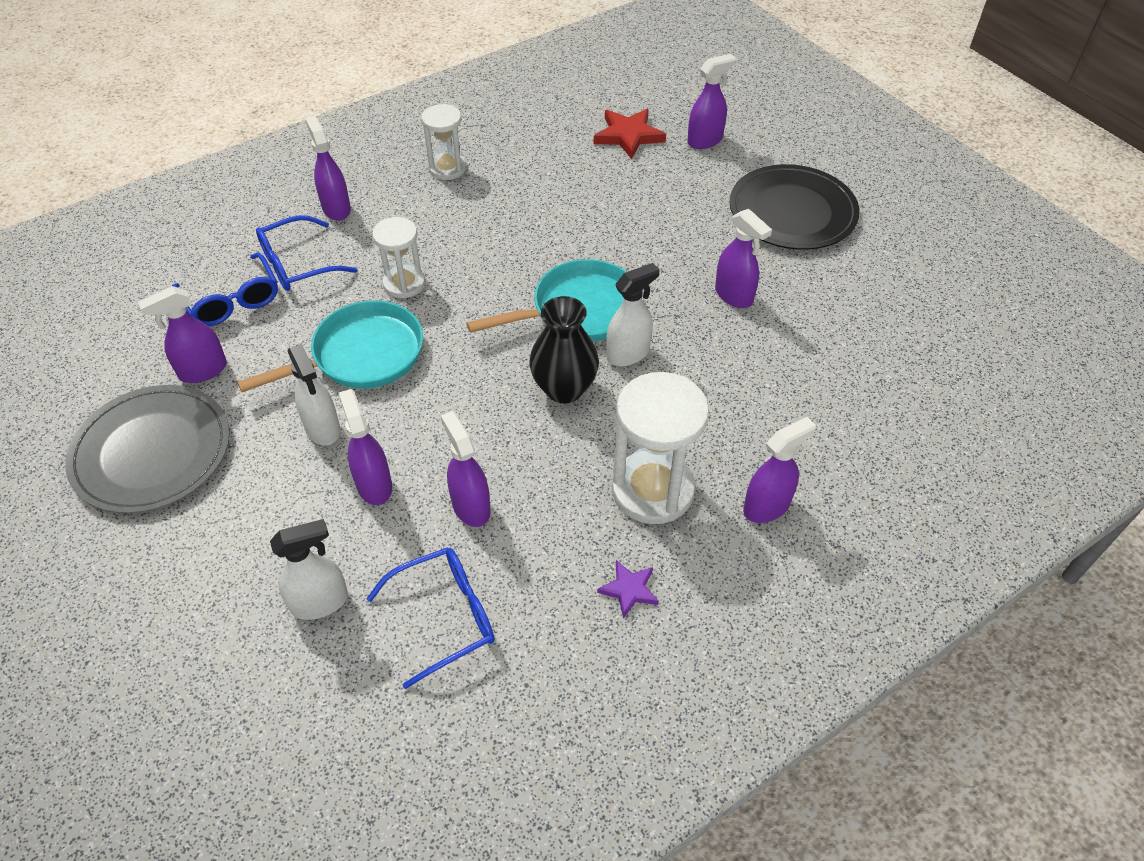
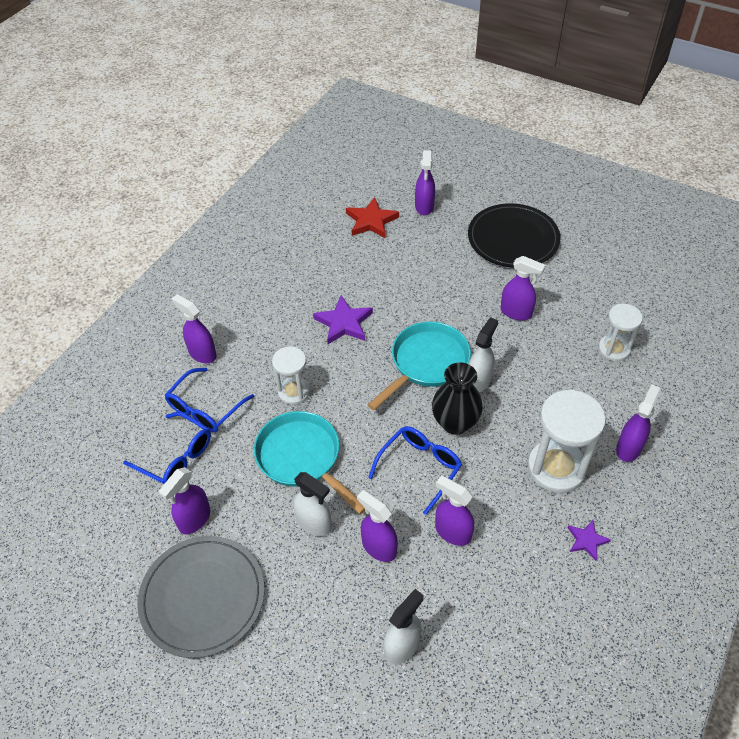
camera: 25 degrees left, 0 degrees up
(361, 356) = (302, 458): turquoise pan -> turquoise pan turned 75 degrees counterclockwise
(445, 616) = (489, 614): blue glasses -> blue glasses (420, 467)
(447, 168) = (262, 292): white hourglass -> white hourglass (614, 349)
(514, 232) = (344, 323): none -> purple star
(705, 140) = (424, 207): purple spray bottle -> purple spray bottle turned 150 degrees clockwise

